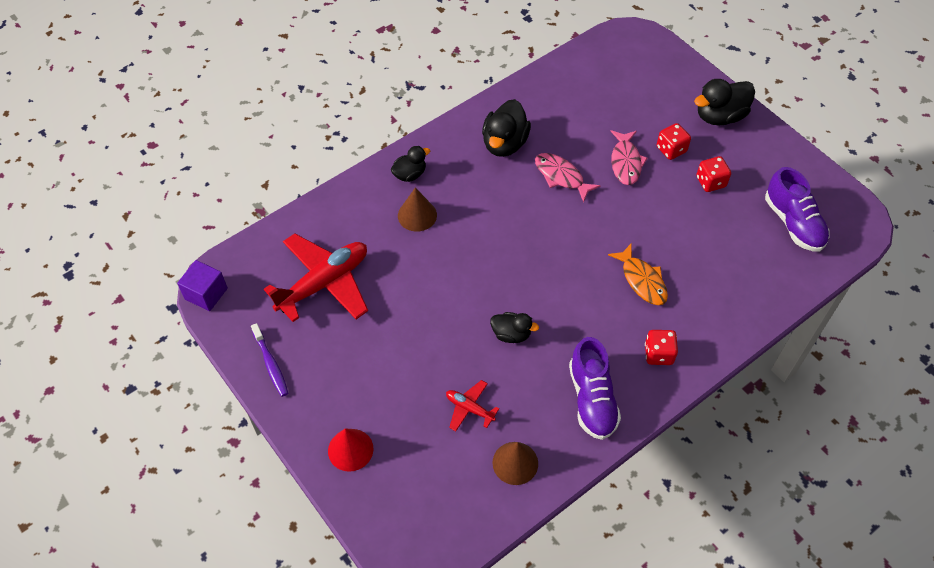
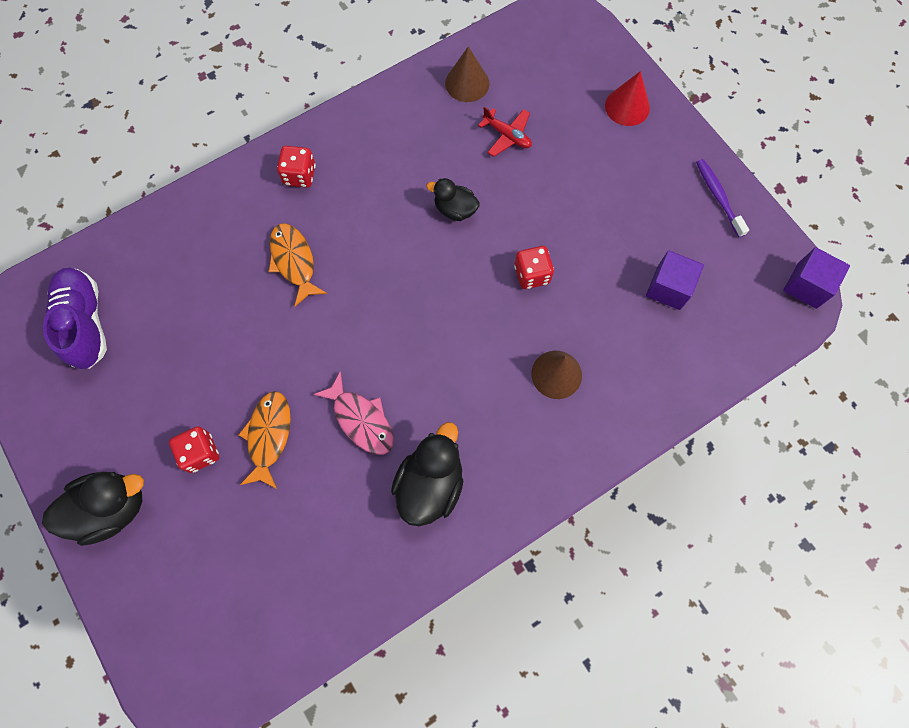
camera: 175 degrees left, 15 degrees up
(324, 283) = (668, 288): red plane -> purple cube
(410, 174) = (565, 441): black duck -> none
(592, 399) = (381, 135): purple shoe -> none
(625, 162) = (269, 436): pink fish -> orange fish
(710, 182) = (165, 394): red dice -> red dice (532, 274)

